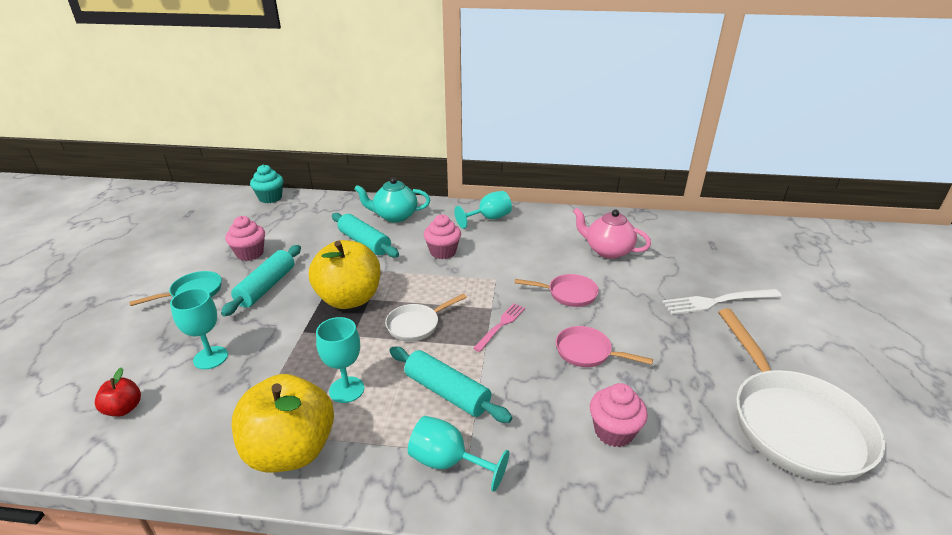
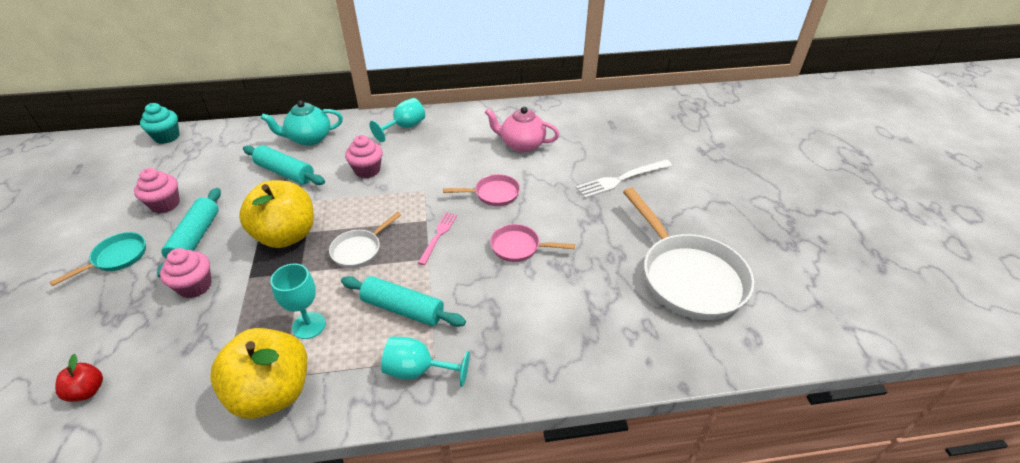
camera: 15 degrees left, 10 degrees up
(210, 358) = (161, 322): turquoise goblet -> none
(613, 431) = (551, 313): pink cupcake -> pink cupcake (195, 286)

